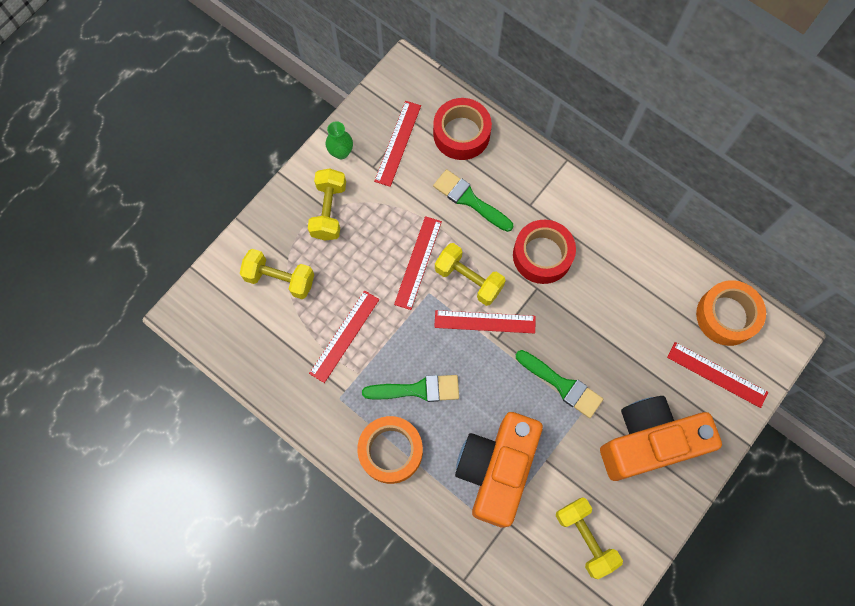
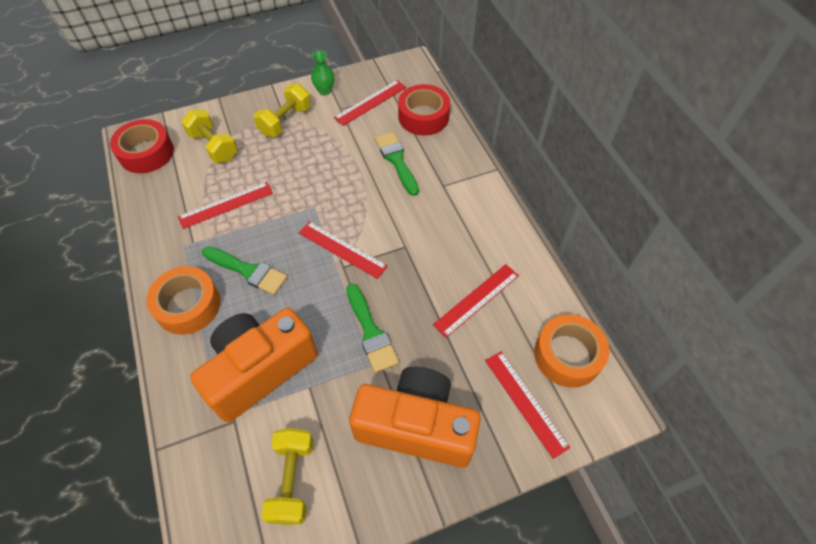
camera: 30 degrees right, 15 degrees down
(418, 262) = (323, 183): red ruler -> red ruler (476, 299)
(468, 279) = (353, 213): yellow dumbbell -> none
(542, 255) = (427, 225): red tape -> red tape (146, 153)

